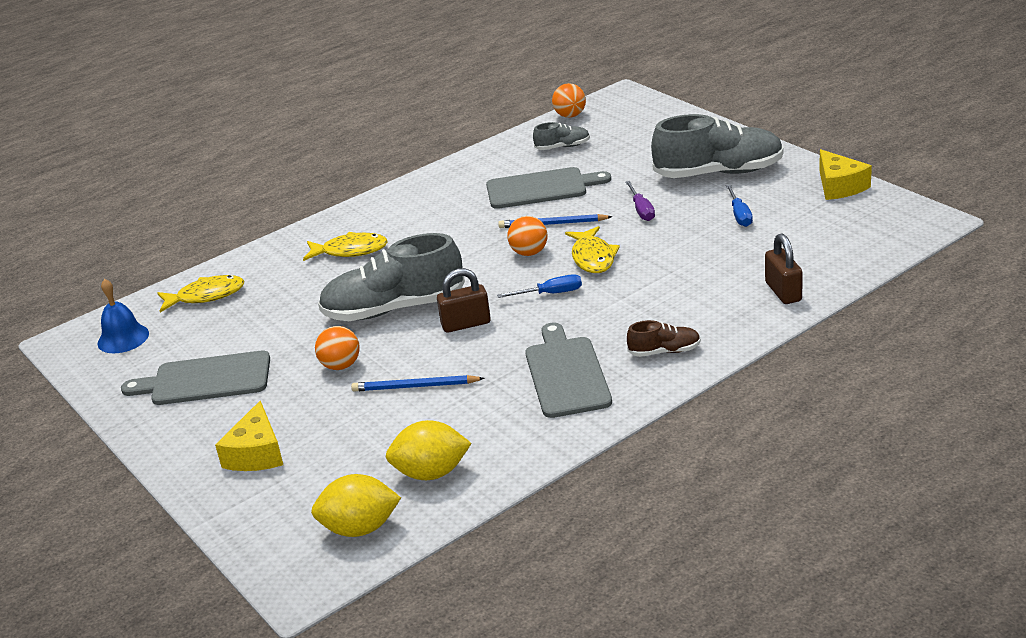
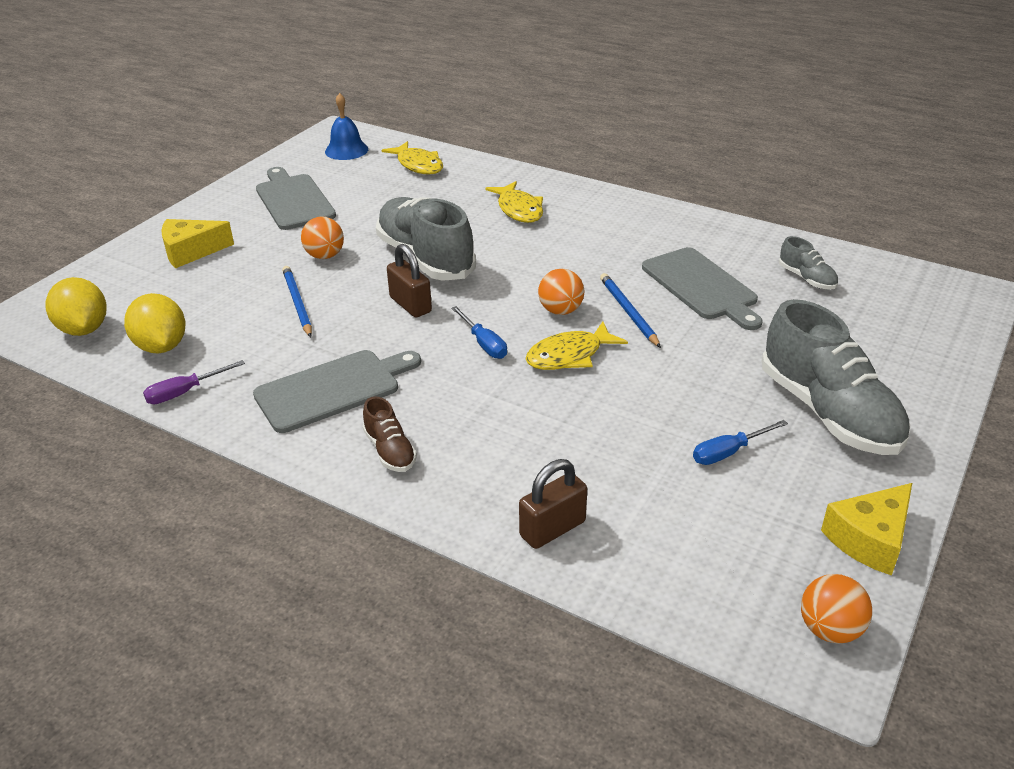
camera: 65 degrees right, 5 degrees up
(570, 116) = (887, 266): orange ball -> orange ball (829, 629)
(641, 210) = (694, 368): purple screwdriver -> purple screwdriver (185, 392)

